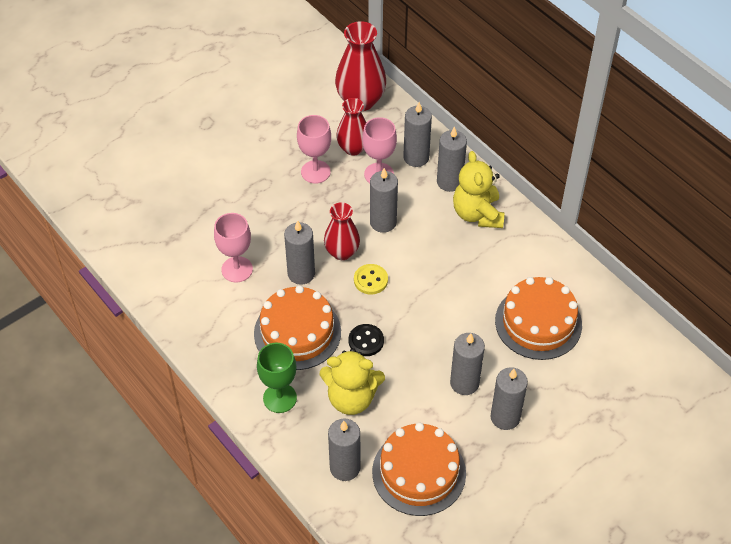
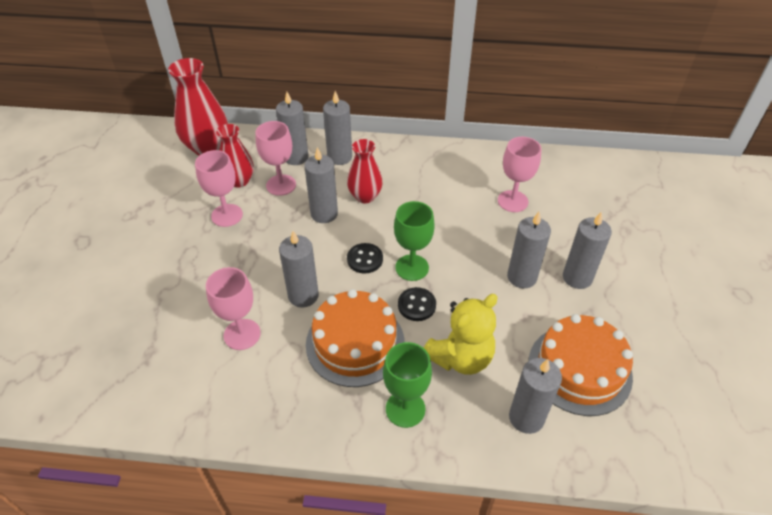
camera: 45 degrees left, 5 degrees down
(342, 252) = (317, 256): red vase -> red vase (365, 196)
(370, 280) = (365, 259): yellow button -> black button
(395, 312) = (412, 267): none -> green goblet
(477, 214) = (385, 164): yellow teddy bear -> none
(538, 323) = (512, 201): orange cake -> pink goblet

